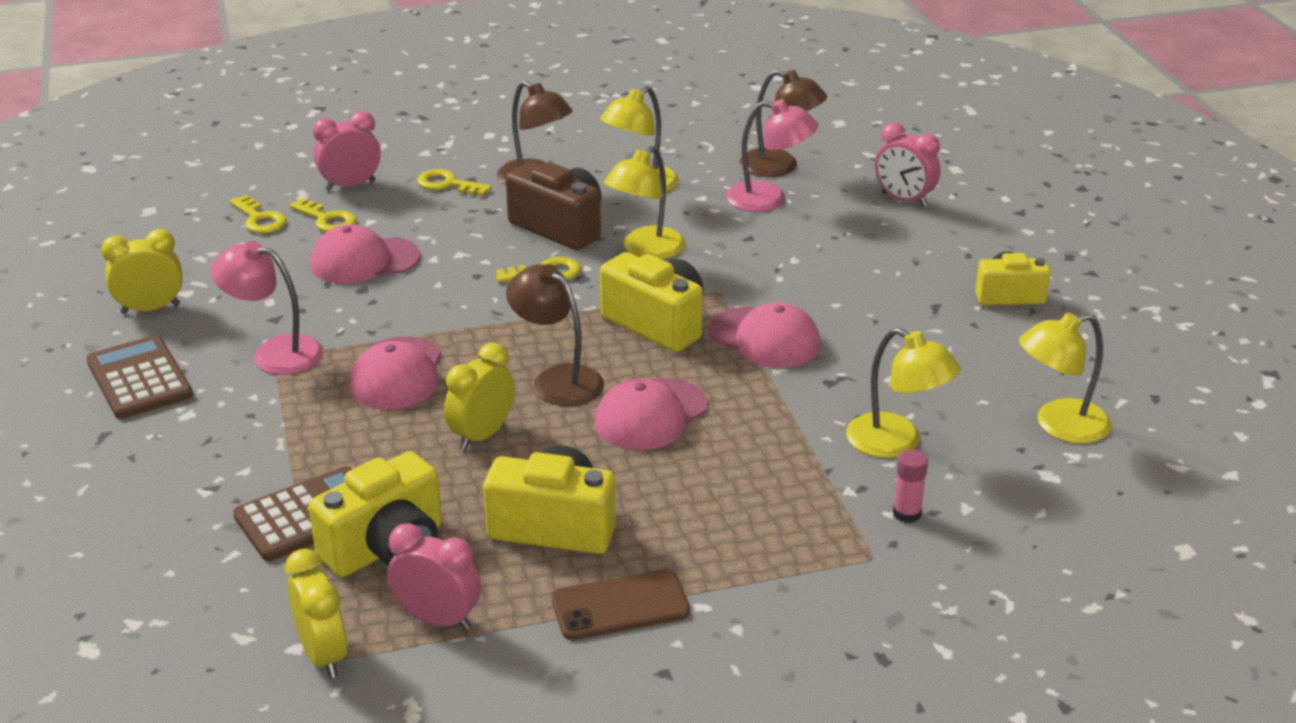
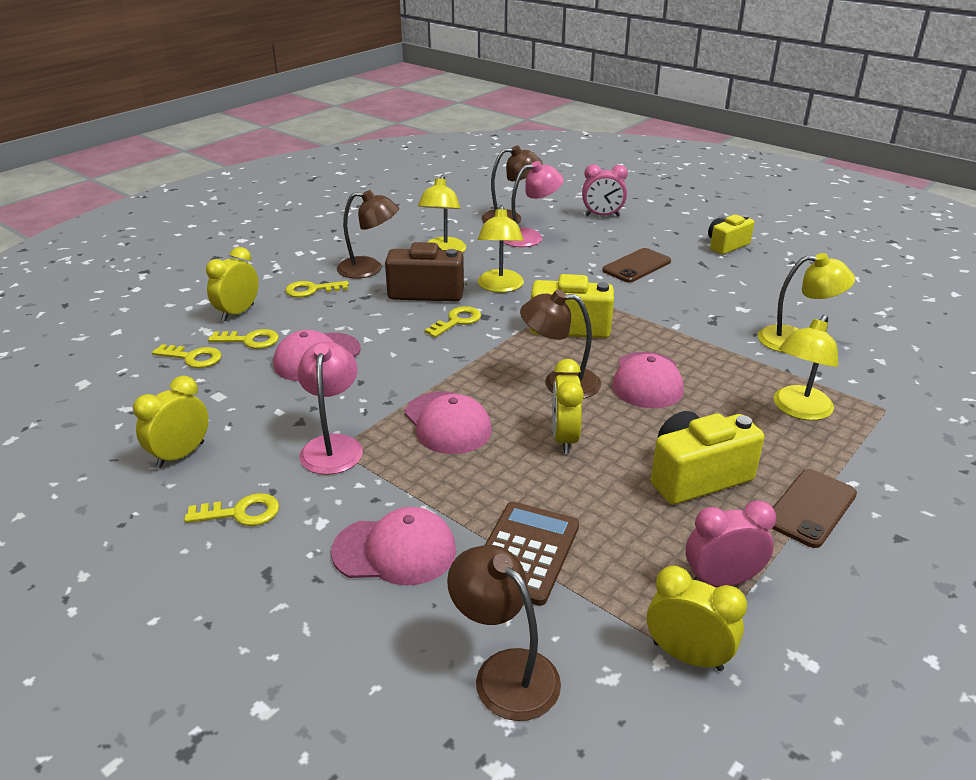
camera: 35 degrees left, 0 degrees up
(139, 379) = (241, 513): brown calculator -> yellow key
(175, 591) = (505, 672): none -> brown lamp
(275, 353) = (333, 446): pink lamp -> pink lamp turned 105 degrees clockwise
(350, 185) = (238, 313): pink clock -> yellow clock
(387, 548) = (614, 548): yellow camera -> none
(764, 338) = (642, 311): pink cap -> pink cap (395, 551)
(844, 281) = (637, 266): none -> brown phone
(907, 513) = (861, 376): pink glue stick -> none
(1059, 425) = (851, 300): yellow lamp -> yellow lamp (798, 410)

